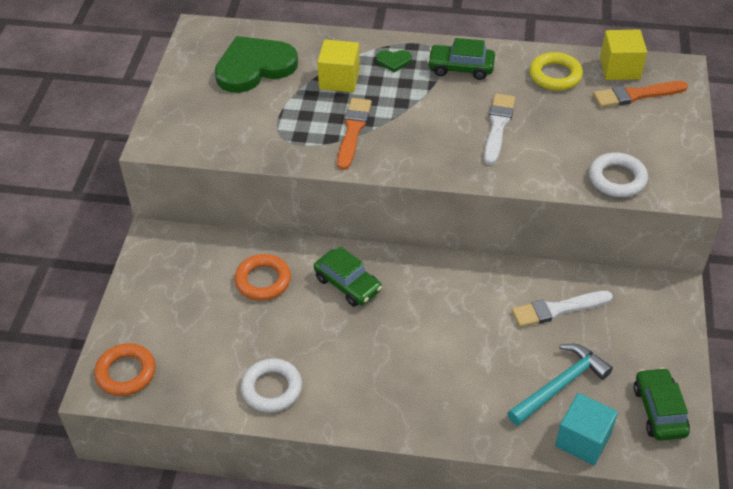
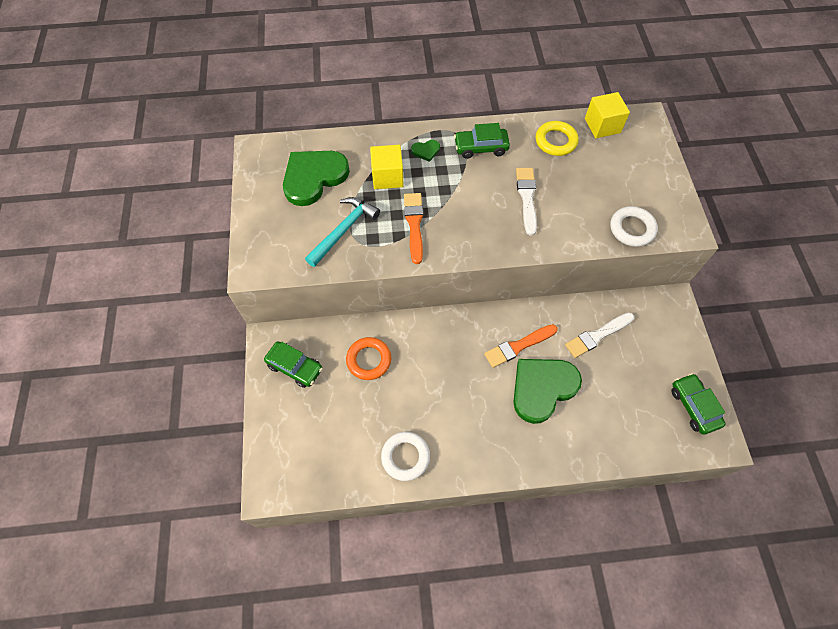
camera: 15 degrees left, 15 degrees up
(126, 373) = (285, 470): orange ring -> none
(348, 284) = (435, 348): green car -> green car (295, 367)
(467, 352) = (542, 388): none -> green heart
(560, 385) = (618, 401): turquoise hammer -> turquoise hammer (344, 230)
(583, 440) = (648, 445): turquoise cube -> none
(636, 95) = (622, 148): orange brush -> orange brush (518, 346)

